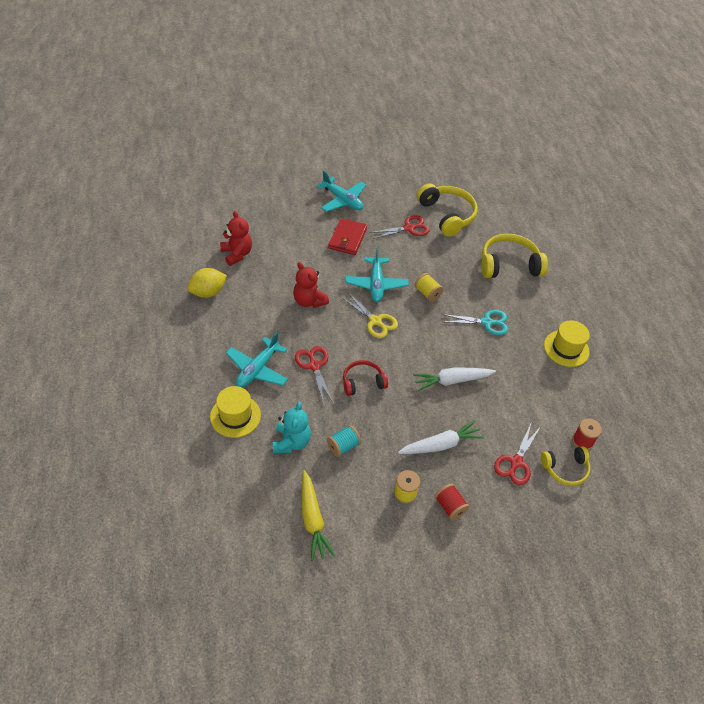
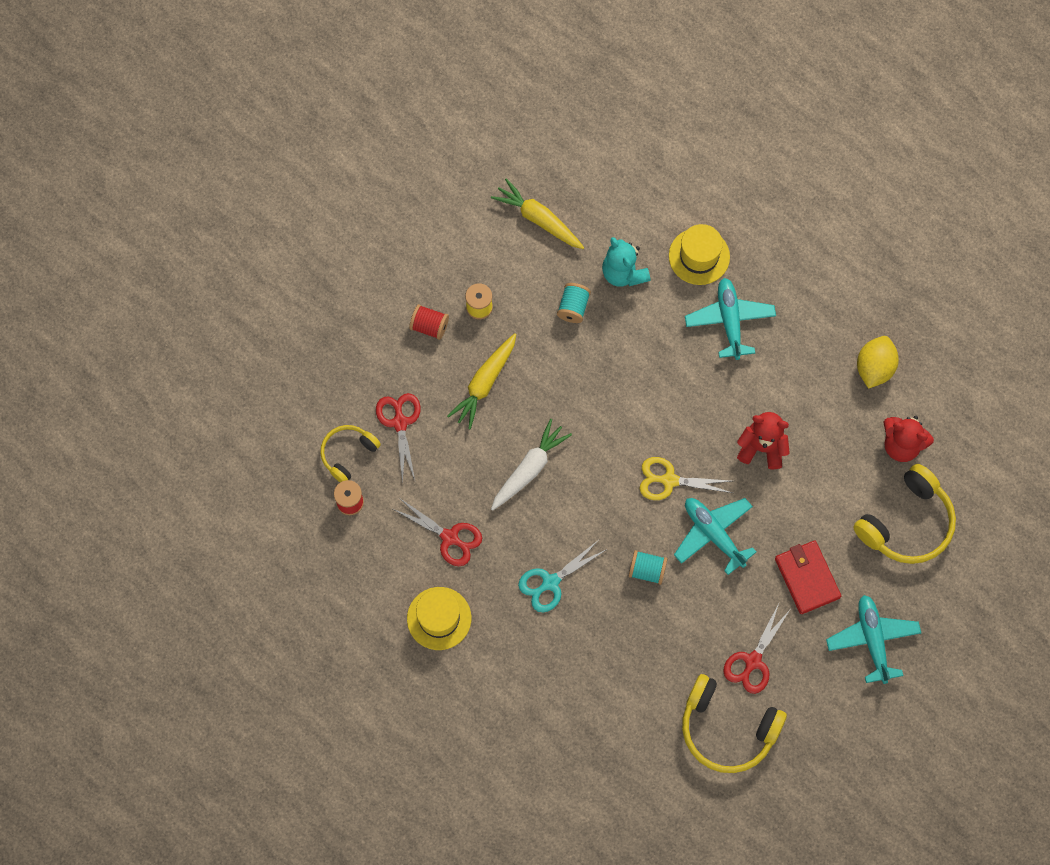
camera: 145 degrees right, 20 degrees up
(314, 366) = (679, 371): red scissors -> red scissors (449, 537)
(342, 200) = (872, 640): turquoise plane -> turquoise plane turned 75 degrees clockwise
(363, 382) = (616, 392): red headphones -> none
(427, 293) = (647, 570): yellow spool -> turquoise spool
(441, 445) = (484, 383): white carrot -> yellow carrot
(509, 265) = (589, 702): yellow headphones -> yellow headphones (906, 523)

